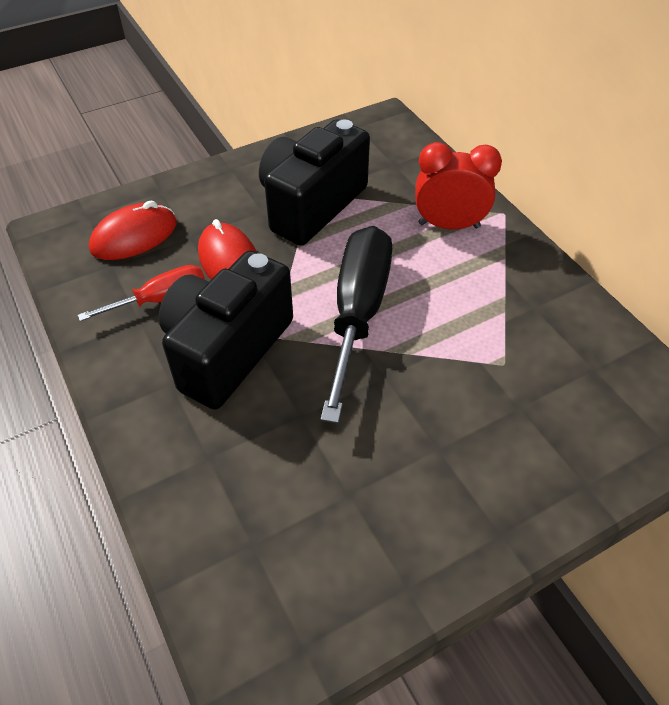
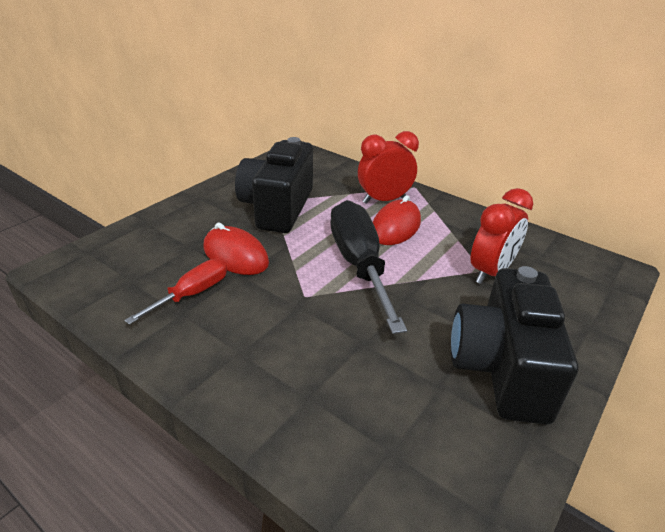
camera: 25 degrees left, 15 degrees down
(134, 236) = (141, 257): red mouse -> red mouse (395, 227)
(227, 350) = (273, 314): black camera -> black camera (501, 368)
(513, 370) = (490, 272): none -> red clock

